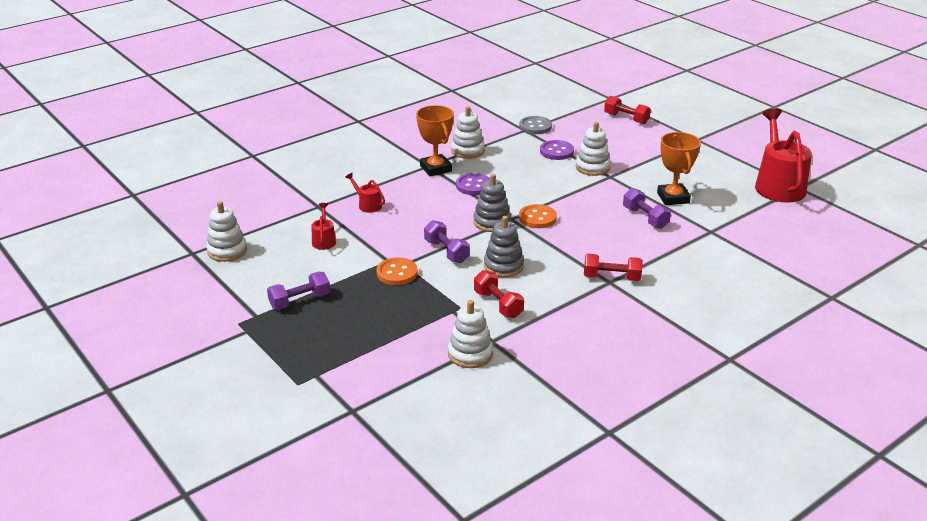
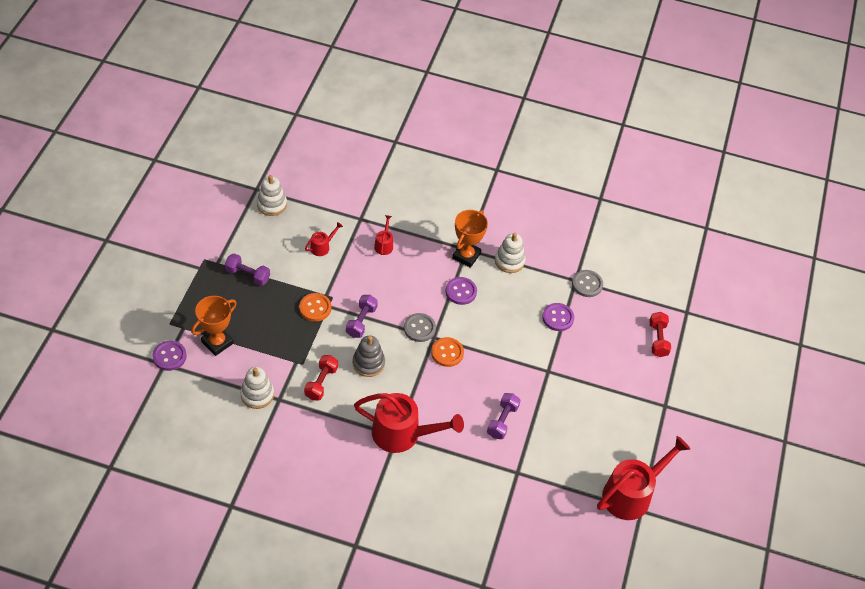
camera: 50 degrees right, 20 degrees up
(346, 402) = (169, 356): none -> purple button
(492, 222) = (419, 328): grey stacking toy -> grey button
(592, 167) = (552, 353): white stacking toy -> none
(611, 277) = (403, 434): red dumbbell -> red watering can
(673, 198) = (548, 427): orange trophy -> orange trophy (217, 342)

